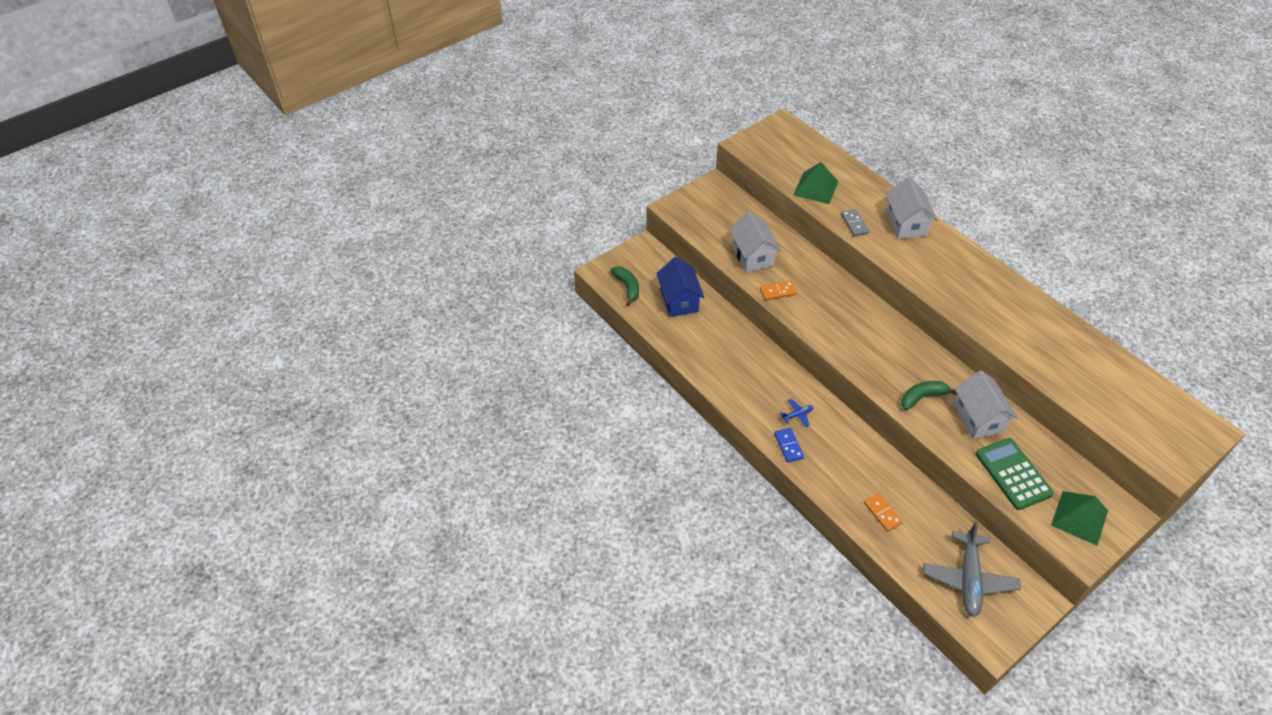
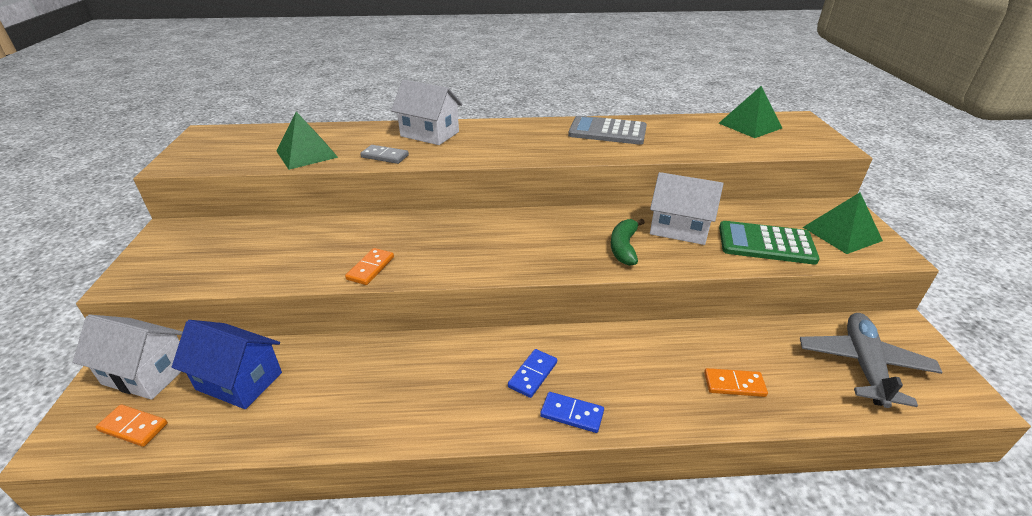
camera: 55 degrees left, 15 degrees down
(627, 287) = (133, 427): green banana -> orange domino
(752, 256) = (297, 259): white house -> white house (147, 373)
(797, 415) = (532, 374): blue plane -> blue domino
(968, 579) = (864, 365): grey plane -> grey plane turned 120 degrees counterclockwise
(1026, 315) = (607, 131): none -> grey calculator
(1150, 399) = (750, 125): none -> green pyramid

